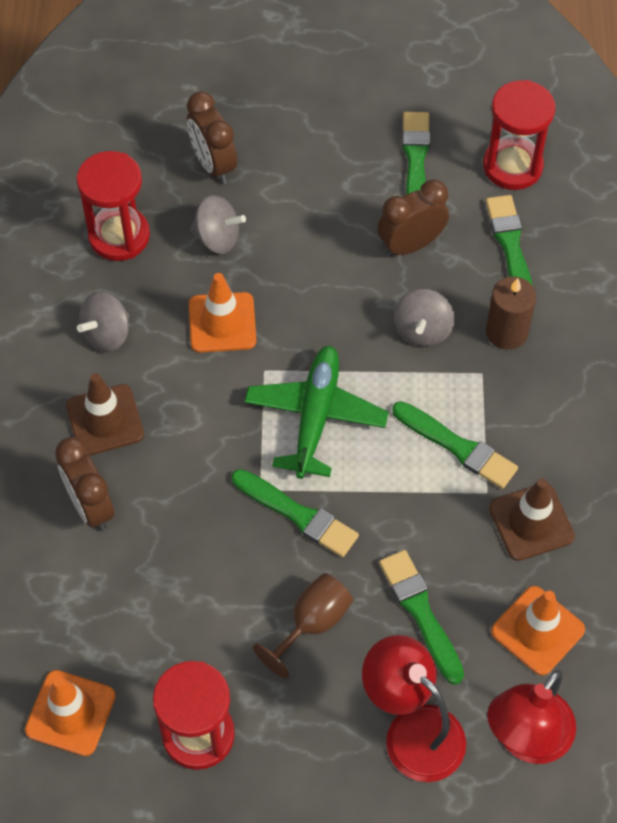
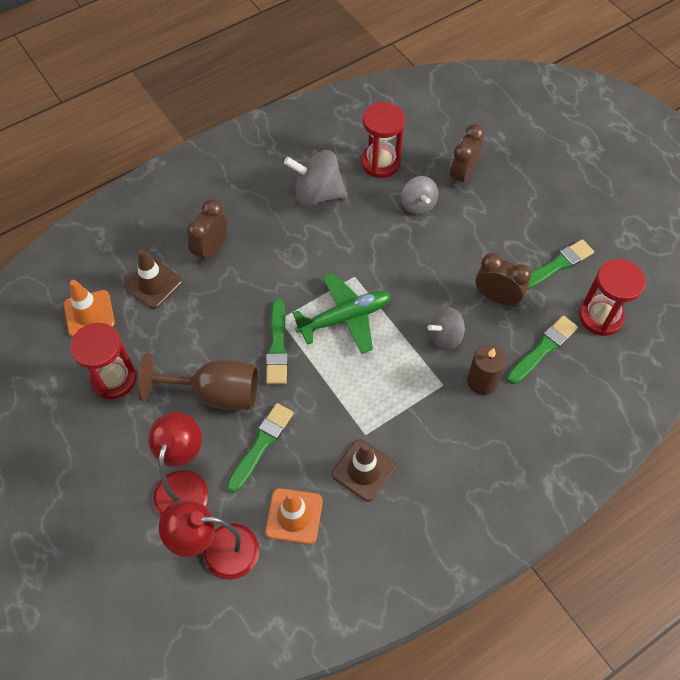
camera: 55 degrees right, 0 degrees up
(105, 420) = (266, 225): brown traffic cone -> brown traffic cone (153, 284)
(107, 334) = (317, 194): grey spinning top -> grey spinning top, size x1.56
(222, 323) = (367, 239): orange traffic cone -> none
(312, 624) = (215, 393): brown goblet -> brown goblet, size x1.60
(457, 446) = (383, 400): green brush -> none

